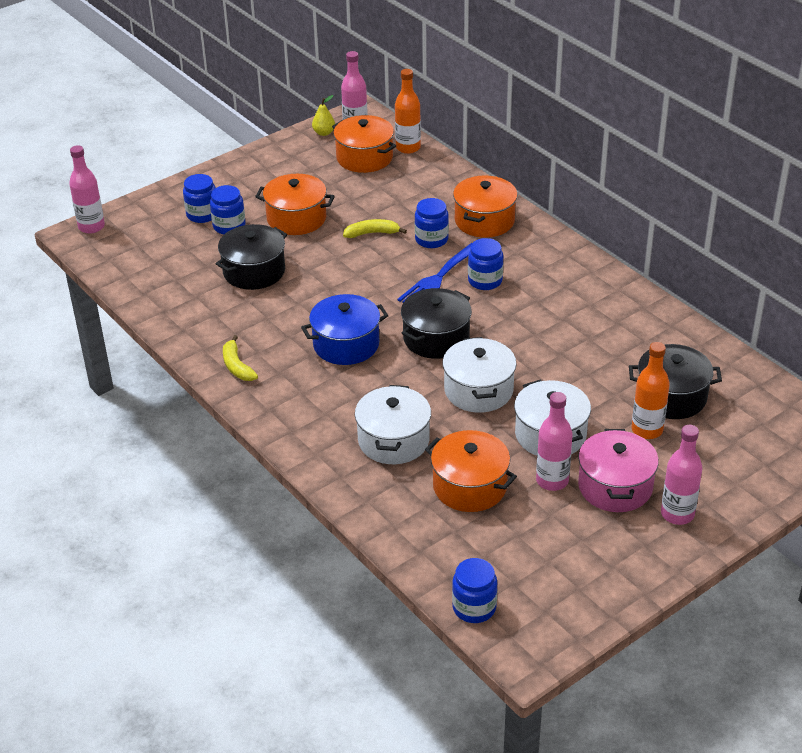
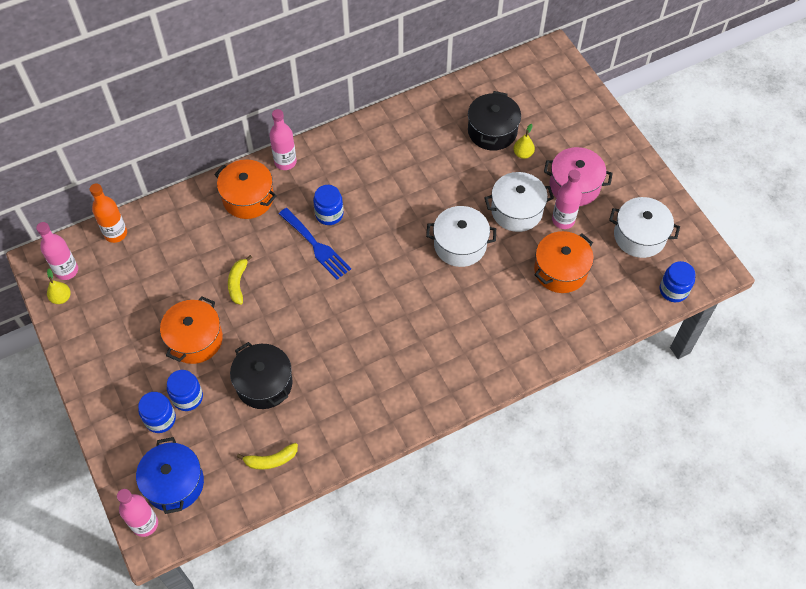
camera: 80 degrees left, 20 degrees up
(237, 366) = (391, 411): yellow banana -> yellow banana (271, 460)
(346, 344) = (384, 325): blue pot -> blue pot (174, 483)
(364, 158) = (118, 270): orange pot -> none
(393, 440) = (504, 310): white pot -> white pot (639, 236)
(431, 239) = (262, 241): blue jar -> none
(436, 338) = (392, 261): black pot -> none
(647, 430) = (523, 154): orange bottle -> yellow pear
(677, 514) = (605, 158): pink bottle -> pink bottle (285, 162)

